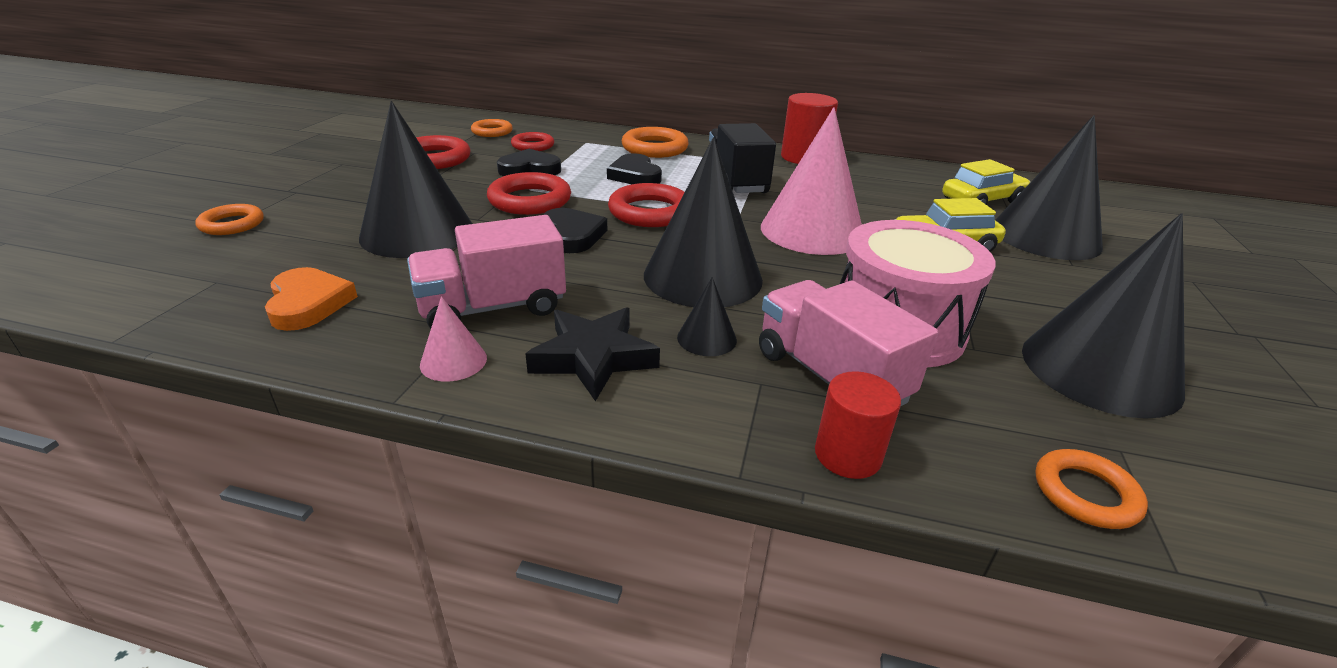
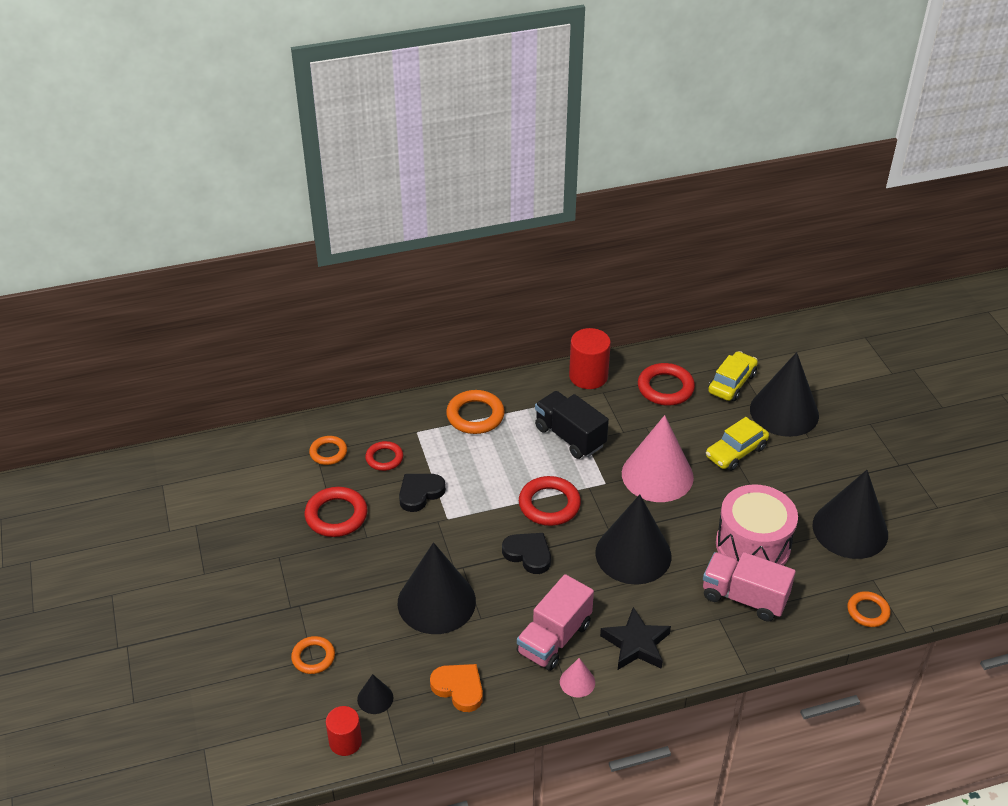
camera: 30 degrees left, 10 degrees up
(530, 200) = (463, 531): red ring -> red ring (665, 388)
(635, 175) = (498, 463): black heart -> none
(707, 338) = (674, 602): black cone -> black cone (375, 698)
(847, 455) = (778, 640): red cylinder -> red cylinder (345, 742)

